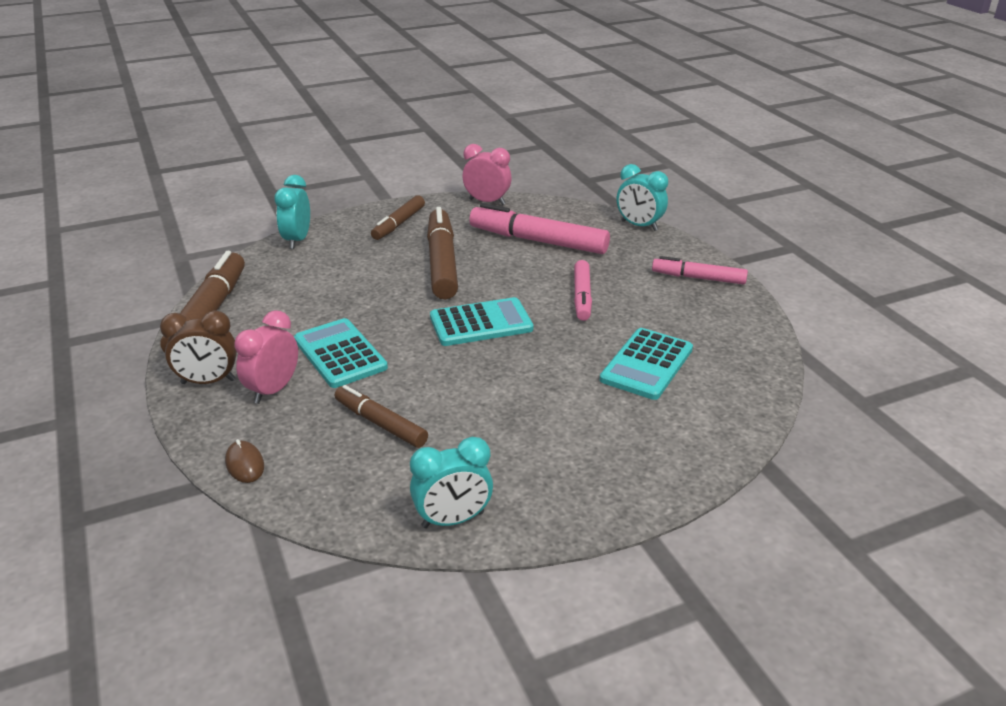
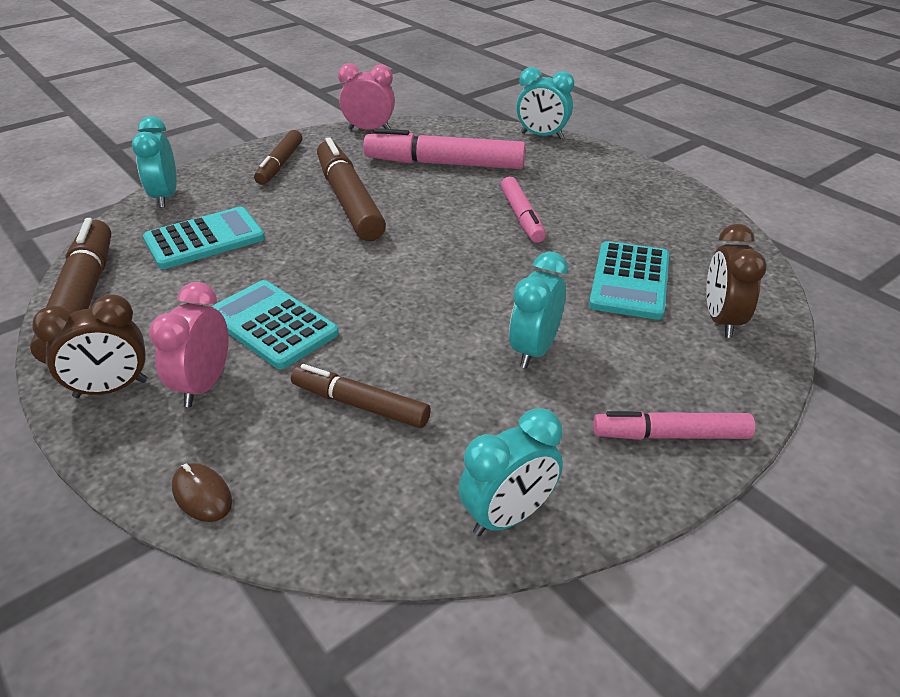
camera: 15 degrees left, 5 degrees up
(481, 323) = (425, 262): turquoise calculator -> turquoise calculator (204, 239)
(535, 406) = (534, 350): none -> turquoise clock
(699, 278) = (631, 181): pink marker -> pink marker (671, 435)
(708, 409) = (721, 320): none -> brown clock

